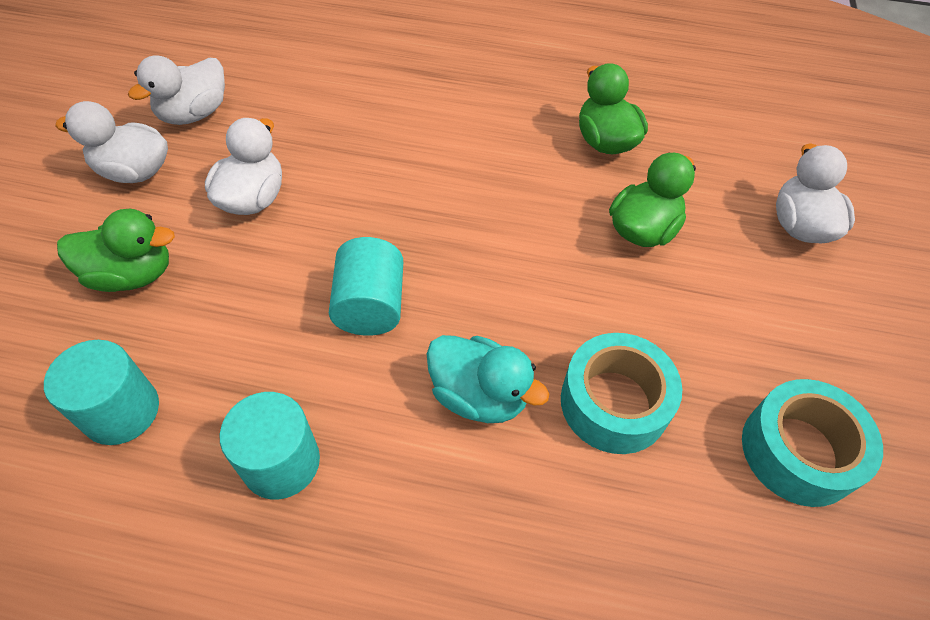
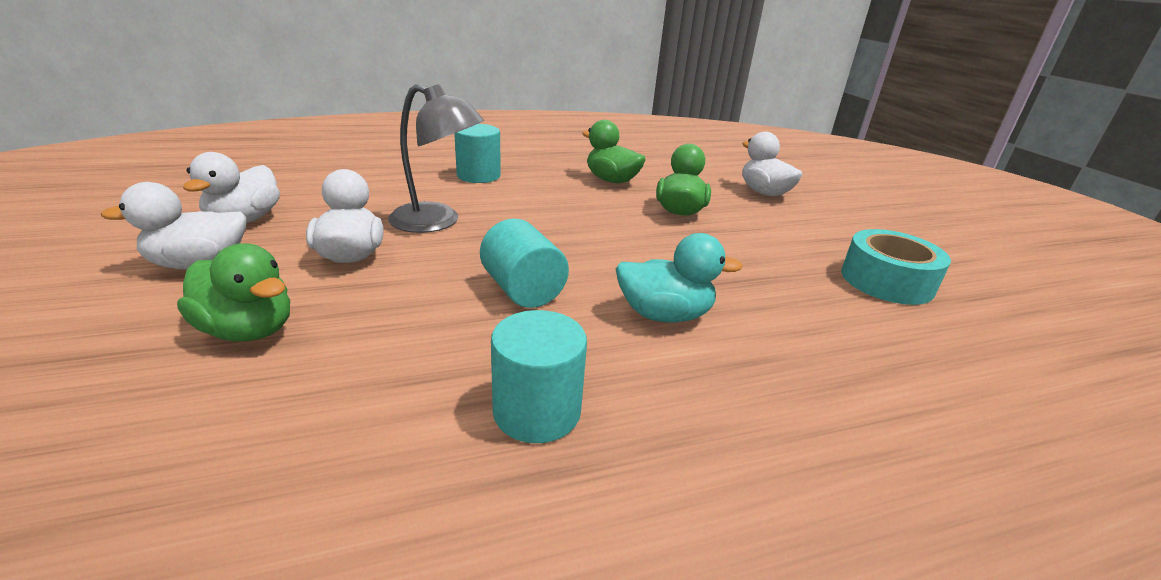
camera: 30 degrees left, 25 degrees down
(121, 411) = (313, 435): turquoise cylinder -> turquoise cylinder (478, 176)
(132, 274) = (248, 330): green duck -> green duck turned 60 degrees clockwise
(357, 168) = (437, 222): none -> grey lamp
(614, 403) = (759, 291): turquoise tape -> none

